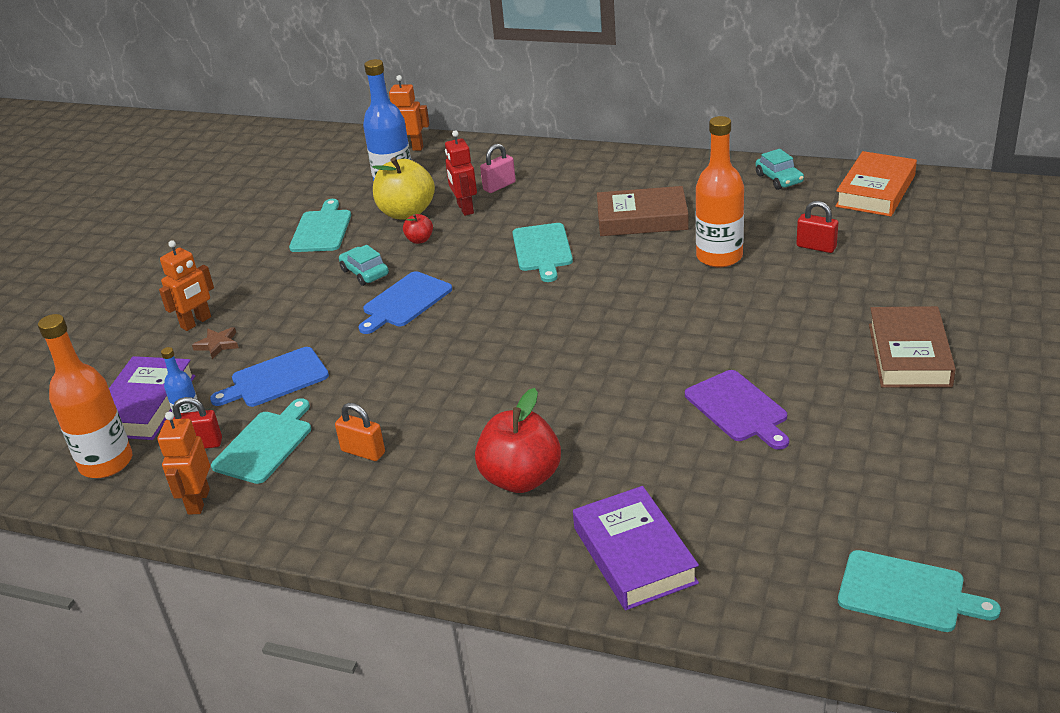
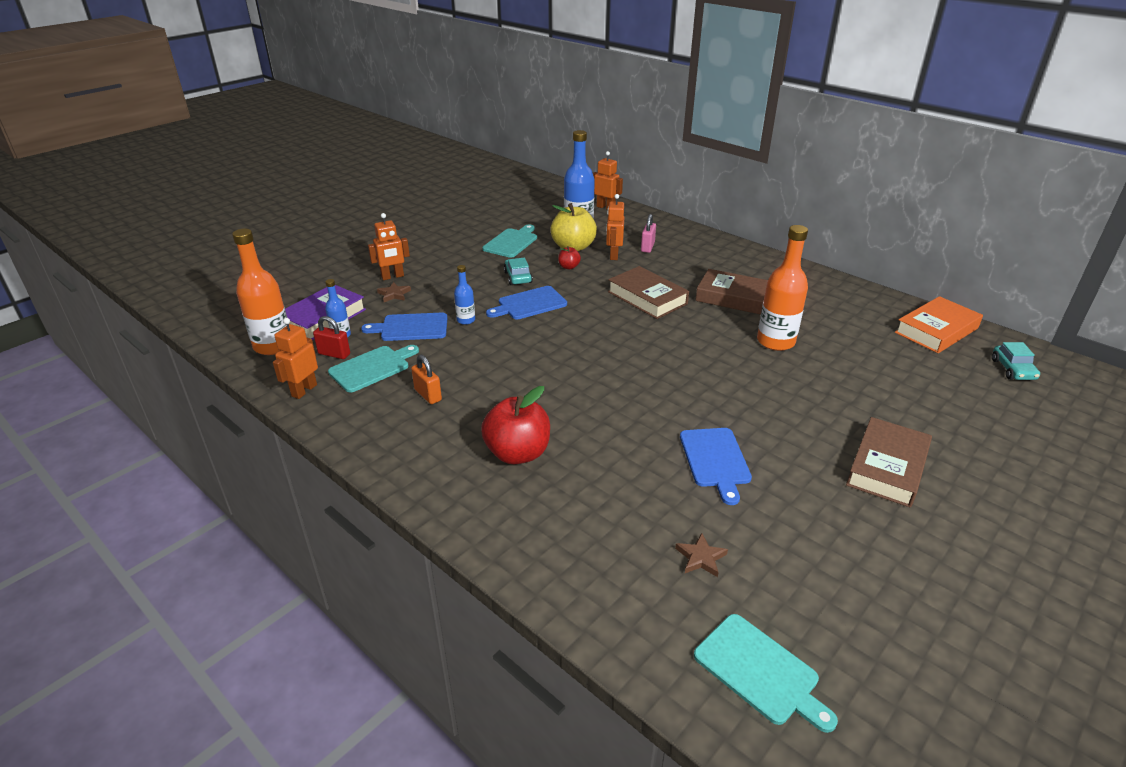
camera: 20 degrees right, 0 degrees up
(339, 347) = (466, 320): none -> blue bottle
(465, 208) = (613, 255): red robot -> orange robot
(499, 186) = (647, 247): pink padlock -> pink padlock turned 60 degrees counterclockwise
(542, 250) = (647, 298): turquoise cutting board -> brown book
(634, 555) = (558, 544): purple book -> none
(738, 409) = (715, 460): purple cutting board -> blue cutting board
(779, 179) = (860, 299): turquoise car -> turquoise car (1012, 369)
(787, 512) = (700, 558): none -> brown star
(816, 247) = (859, 358): red padlock -> none

